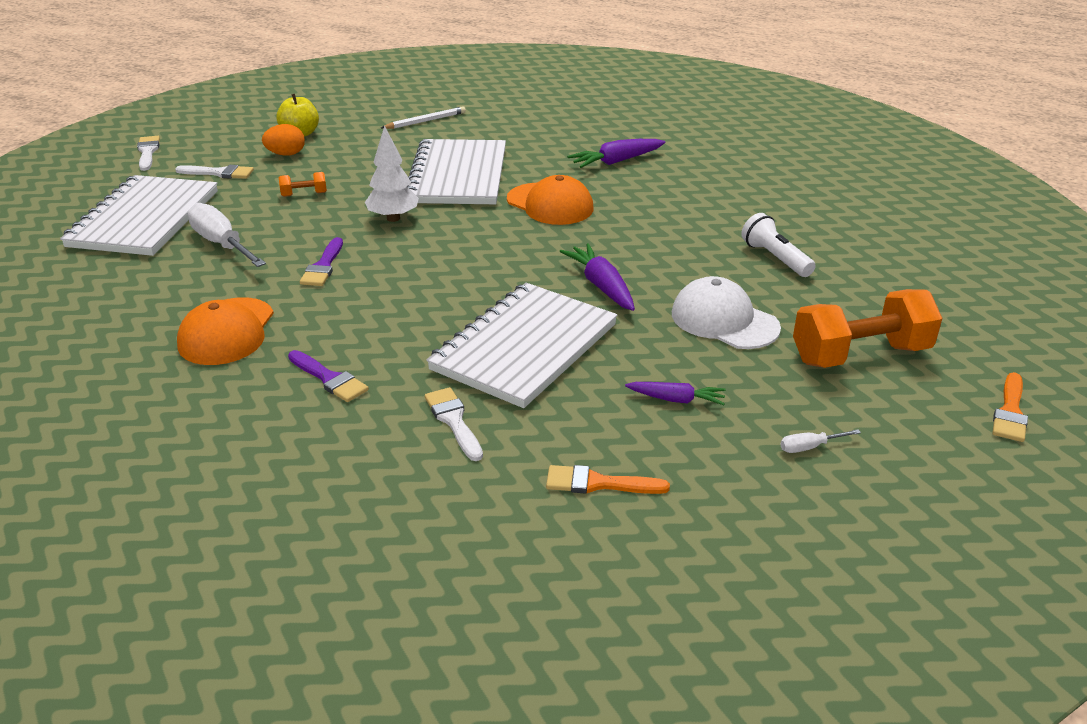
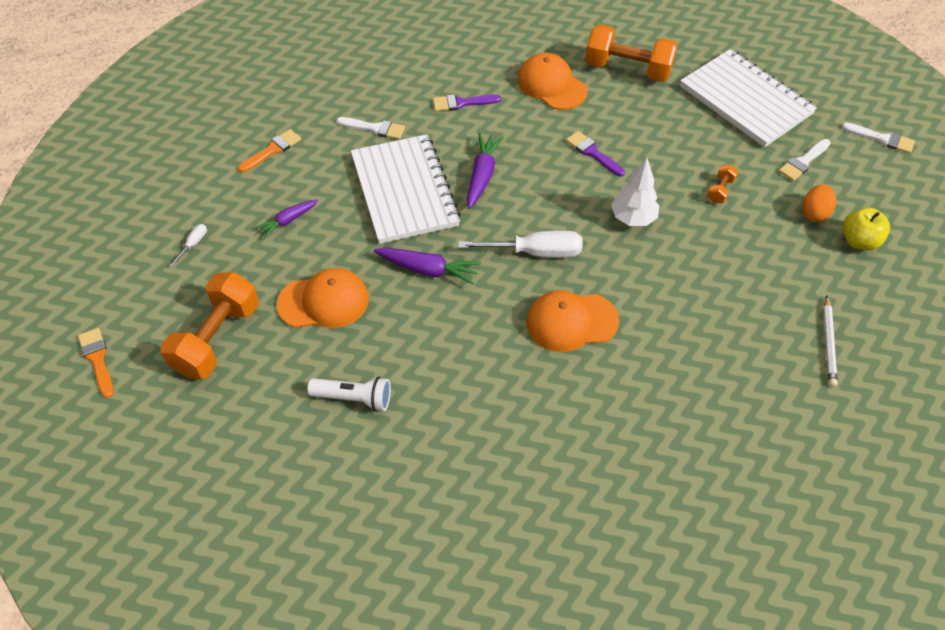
camera: 130 degrees right, 20 degrees up
(146, 296) = (627, 69): none -> orange dumbbell
(221, 243) = (671, 121): white screwdriver -> white screwdriver (536, 252)
(458, 176) = (678, 296): white notebook -> none
(616, 161) = (612, 428): purple carrot -> purple carrot (482, 175)
(724, 320) = (324, 301): white cap -> orange cap

